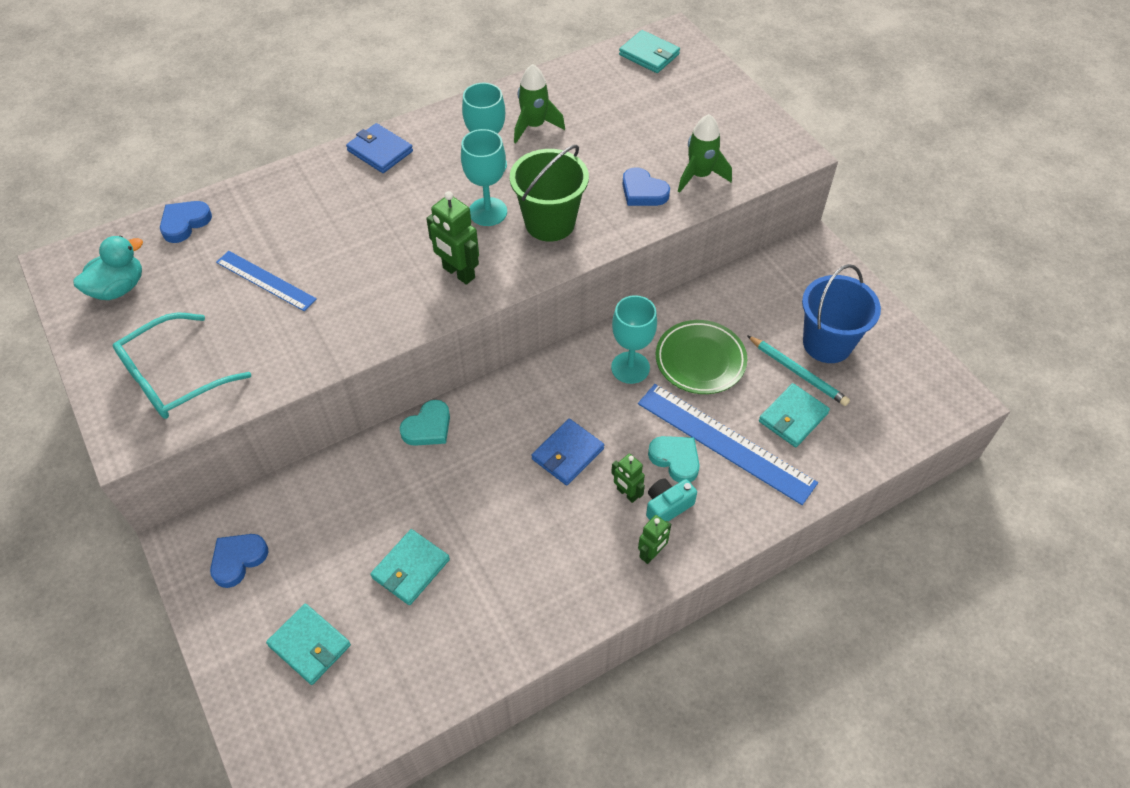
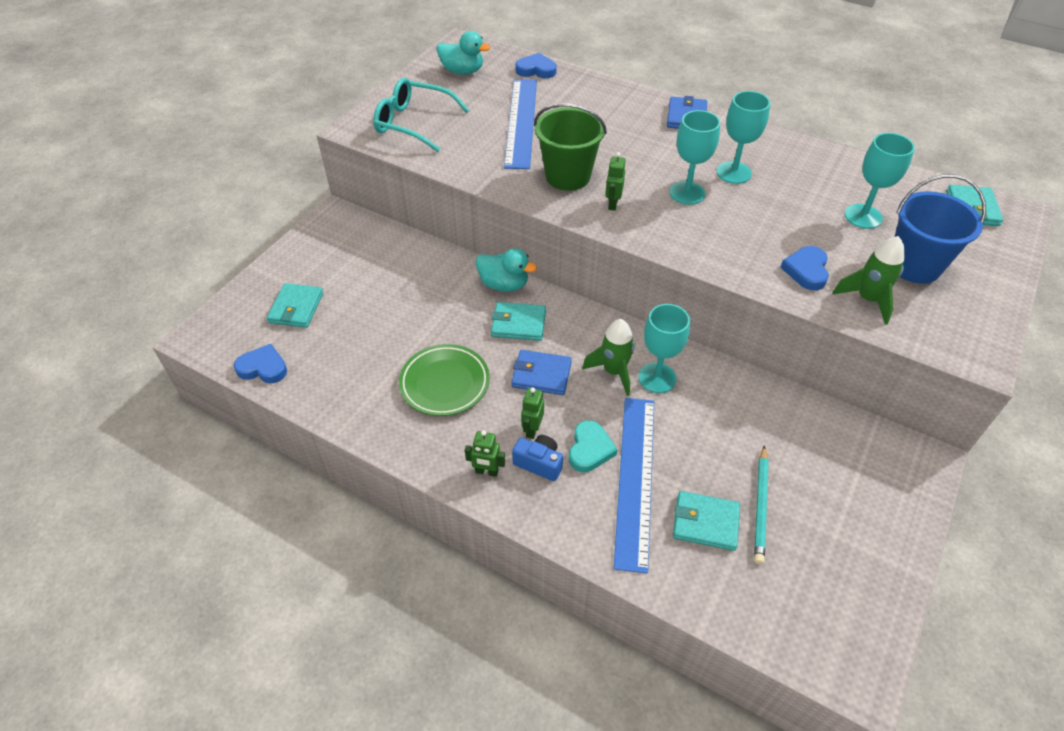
camera: 60 degrees right, 5 degrees down
(238, 560) = (338, 244): blue heart -> blue heart (263, 367)
(266, 280) = (521, 122): blue ruler -> blue ruler, size x1.64
(411, 568) = (383, 330): turquoise wallet -> turquoise wallet (518, 324)
(428, 427) = (504, 284): turquoise heart -> turquoise duck
(458, 273) = (612, 204): green robot -> green robot, size x0.63
(534, 126) = (803, 179): green rocket -> green rocket (614, 371)
(550, 223) = (712, 230): green bucket -> green bucket (568, 176)
(609, 119) = (863, 216): none -> turquoise goblet
(667, 506) = (539, 463): turquoise camera -> blue camera
(700, 360) = (707, 423): green plate -> green plate (445, 383)
(827, 343) = (817, 518): blue bucket -> blue bucket (914, 266)

